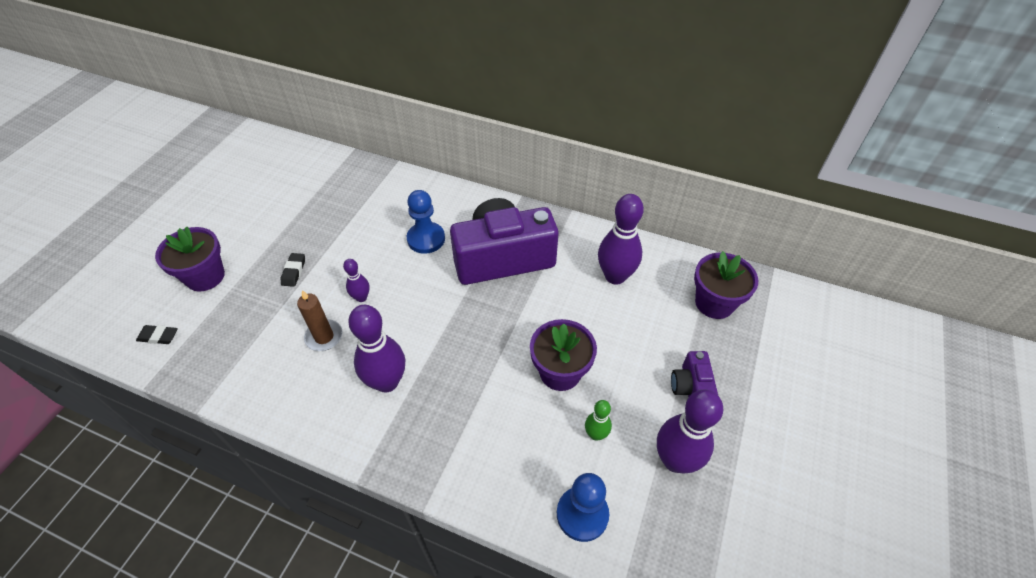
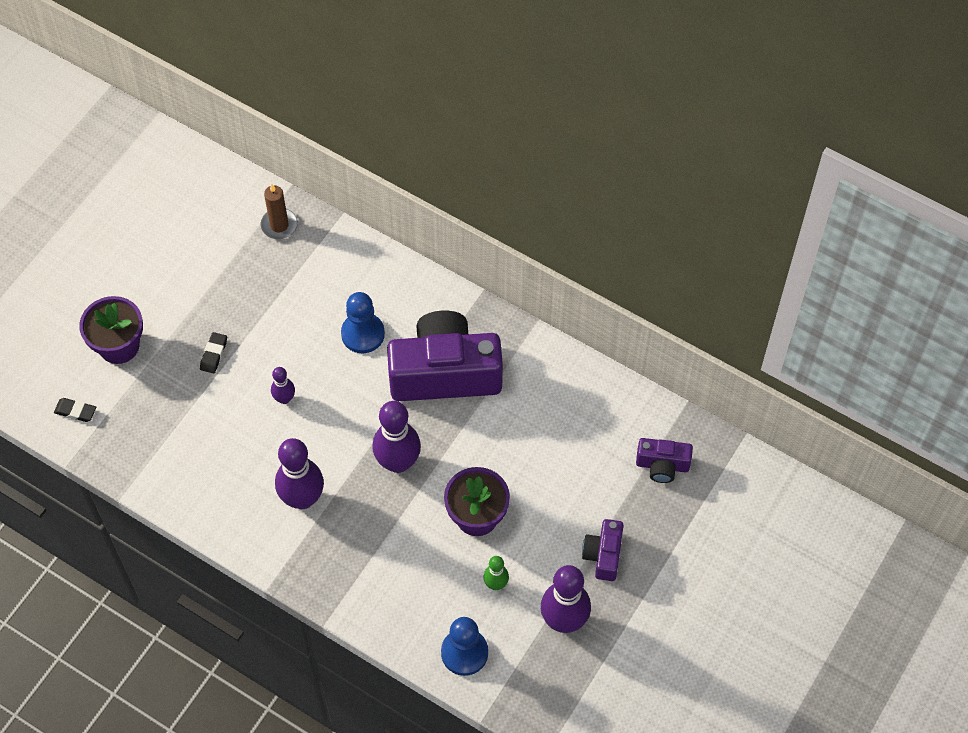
camera: 10 degrees right, 10 degrees up
(324, 337) = (243, 439): brown candle -> brown candle (279, 225)
(615, 276) = (564, 416): purple bowling pin -> purple bowling pin (398, 462)
(714, 303) = (662, 465): purple flower pot -> purple camera

